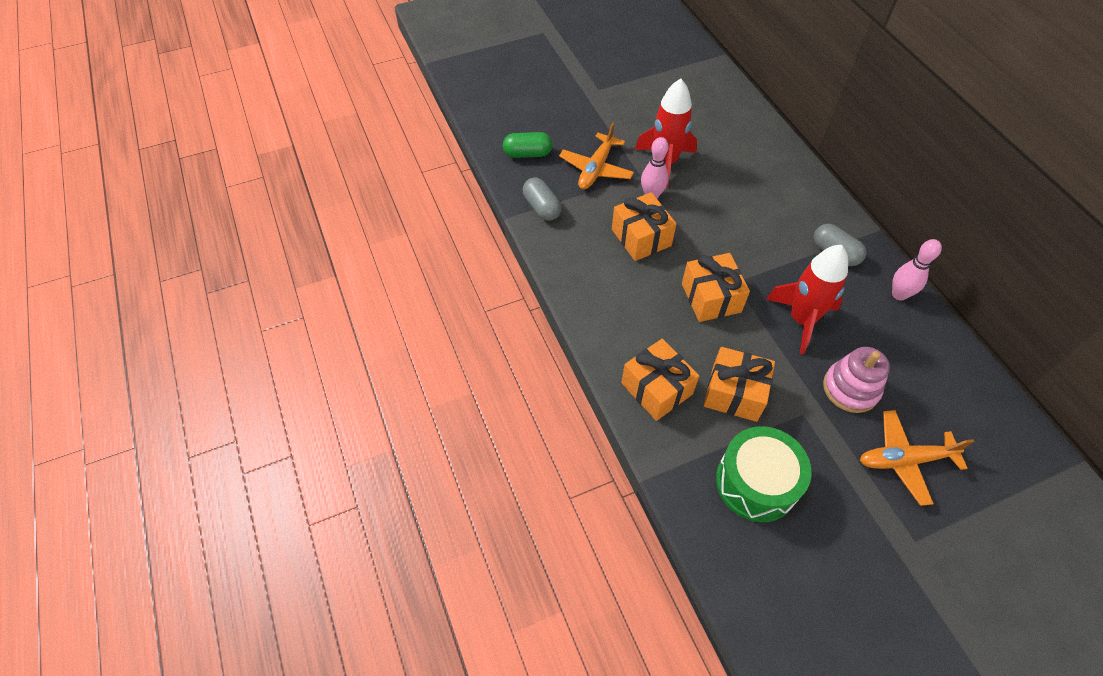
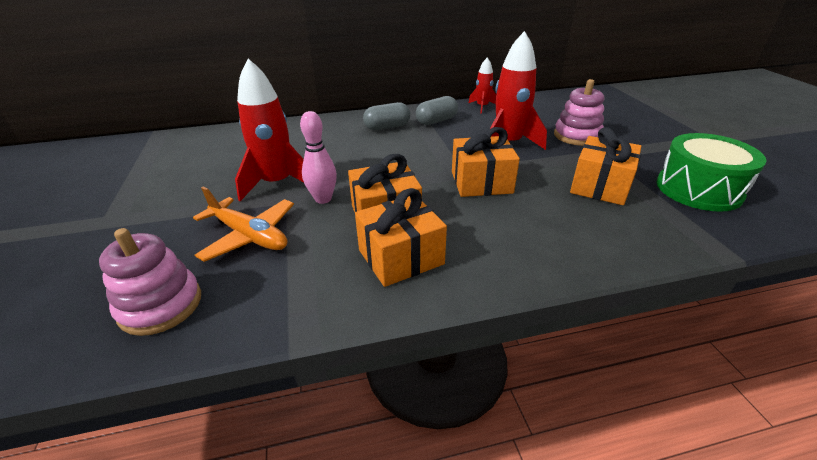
camera: 80 degrees left, 20 degrees down
(527, 154) = (161, 305): green capsule -> pink stacking toy
(542, 207) = (290, 301): grey capsule -> grey capsule (387, 127)
(656, 389) = (611, 232): orange gift -> orange gift (401, 257)
(899, 294) = (482, 107): pink bowling pin -> red rocket
(904, 460) = (636, 128): orange plane -> none

